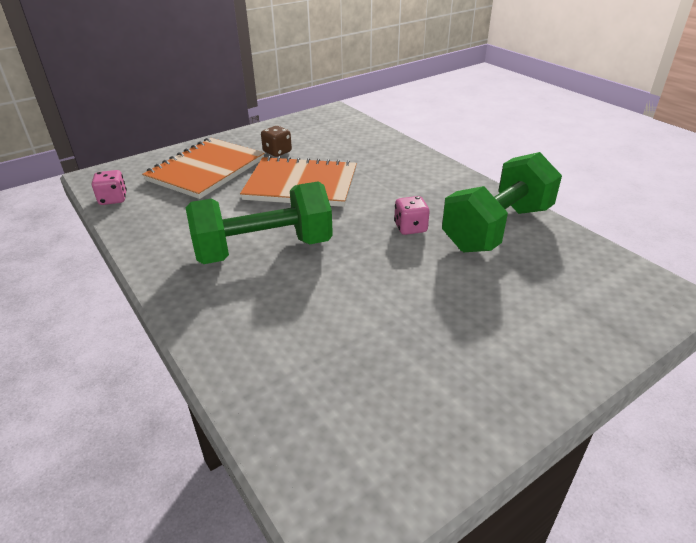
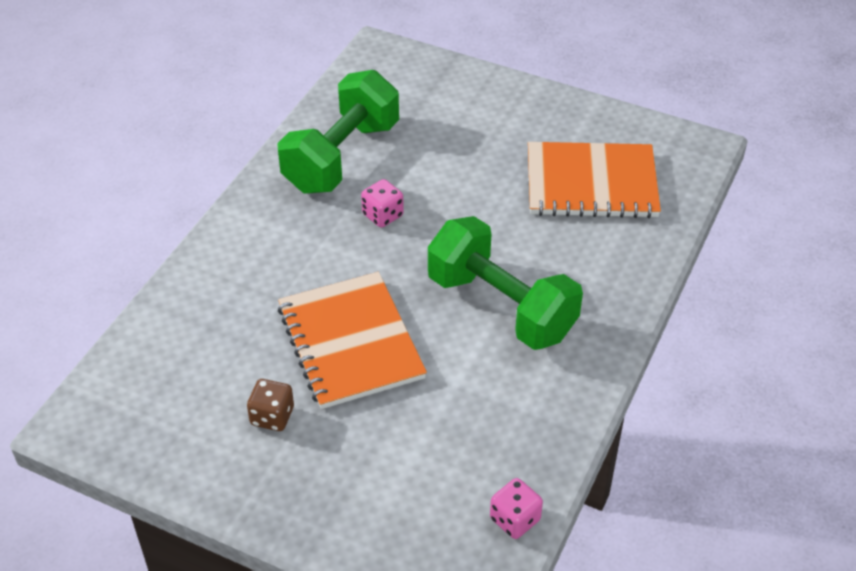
camera: 120 degrees left, 10 degrees up
(206, 170) = (375, 468): orange notebook -> orange notebook (591, 183)
(497, 228) = (341, 157): green dumbbell -> green dumbbell turned 75 degrees counterclockwise

